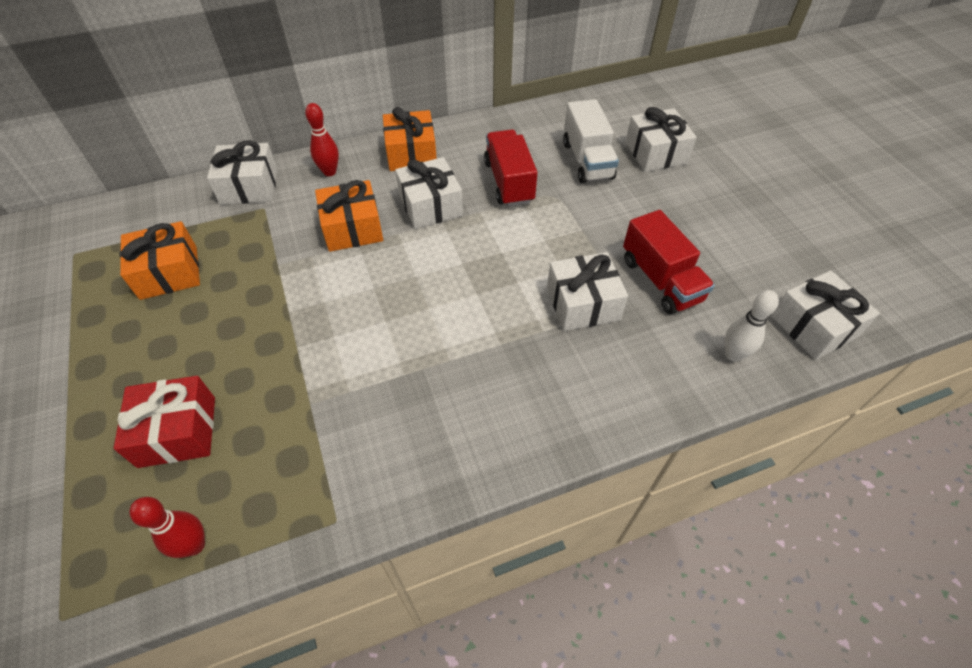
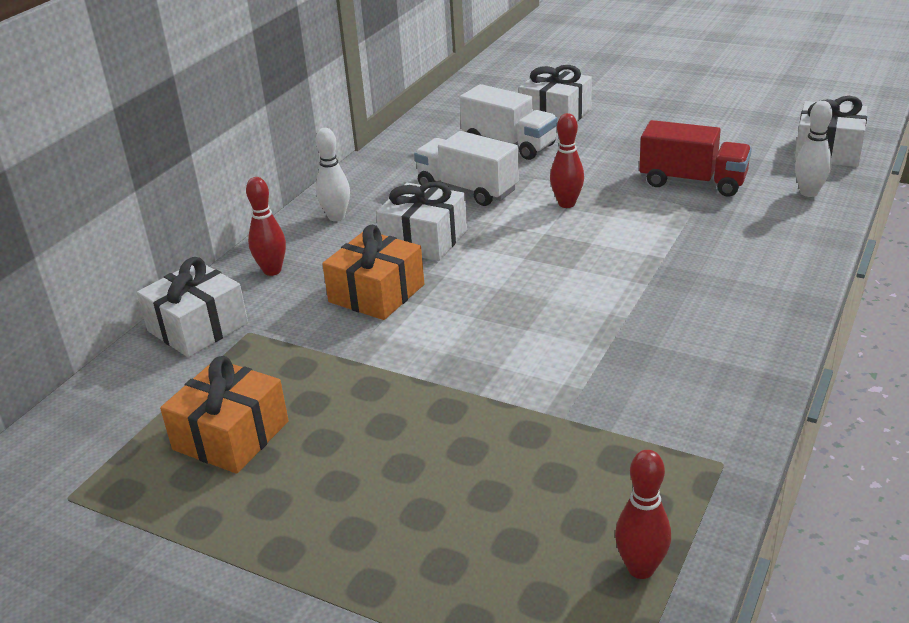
camera: 40 degrees left, 20 degrees down
(177, 431) = (475, 521): red gift -> none
(411, 153) = (336, 217): orange gift -> white bowling pin
(509, 182) = (467, 189): red truck -> white truck
(549, 238) = (566, 204): none -> red bowling pin
(582, 303) = (663, 225): white gift -> none

